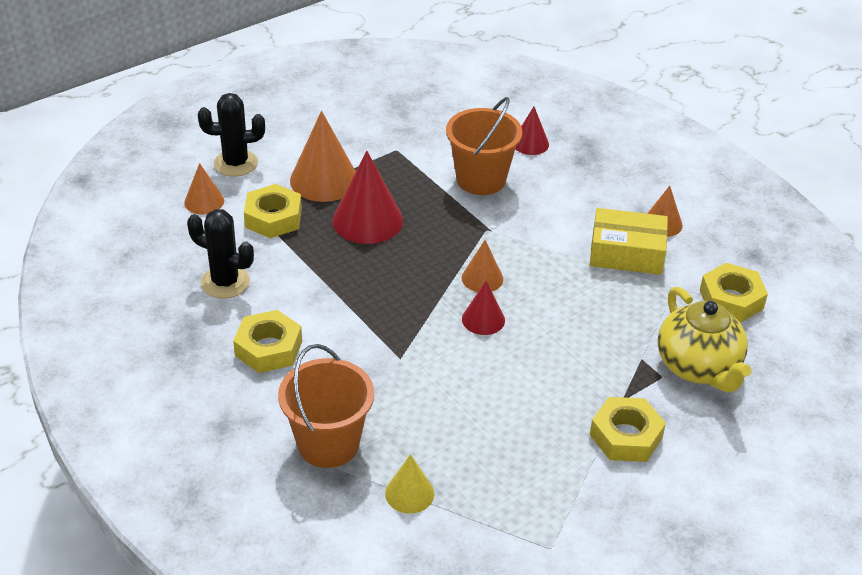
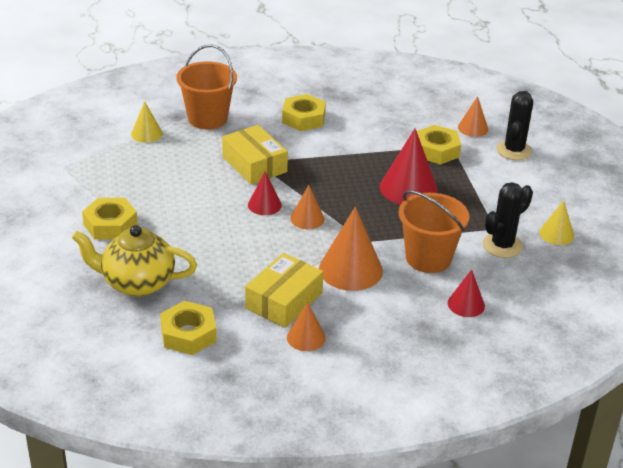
camera: 115 degrees right, 5 degrees down
(225, 282) = (378, 117): black cactus -> black cactus (502, 245)
(324, 180) = (471, 183): orange cone -> orange cone (350, 269)
(377, 112) = (556, 234): none -> yellow cone
(408, 357) = (254, 164): none -> yellow box

